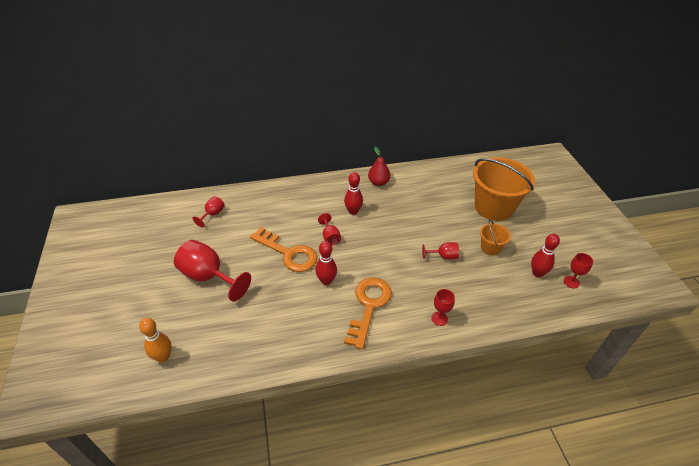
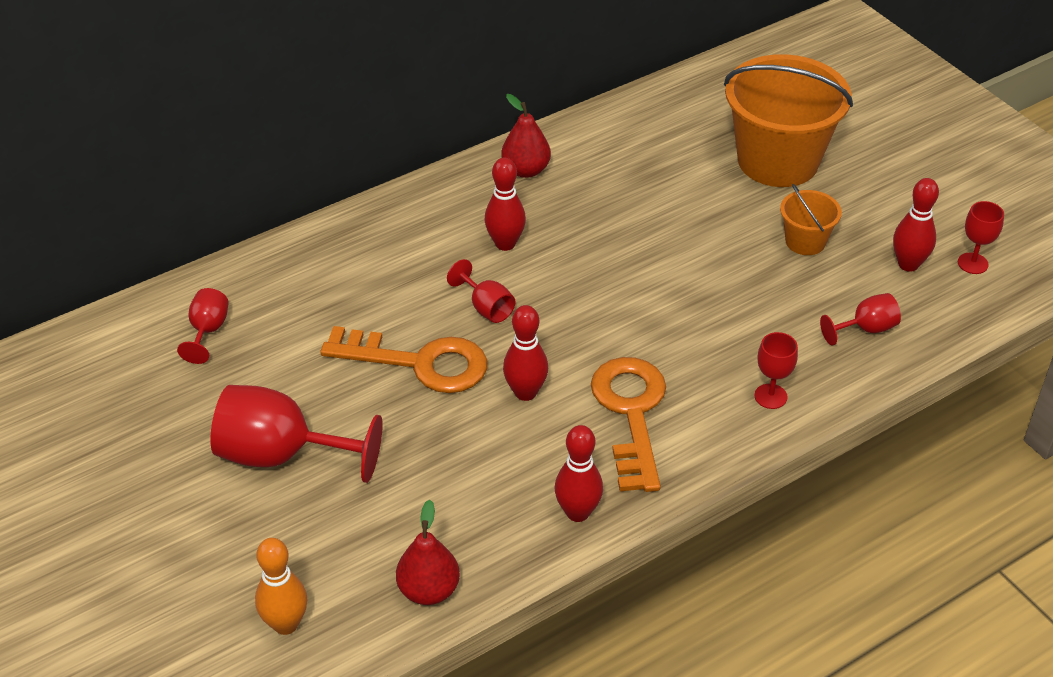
camera: 20 degrees left, 0 degrees up
(232, 363) = (429, 590): none -> red pear
(319, 347) = (577, 512): none -> red bowling pin
(443, 256) = (726, 282): red goblet -> red goblet (866, 329)

